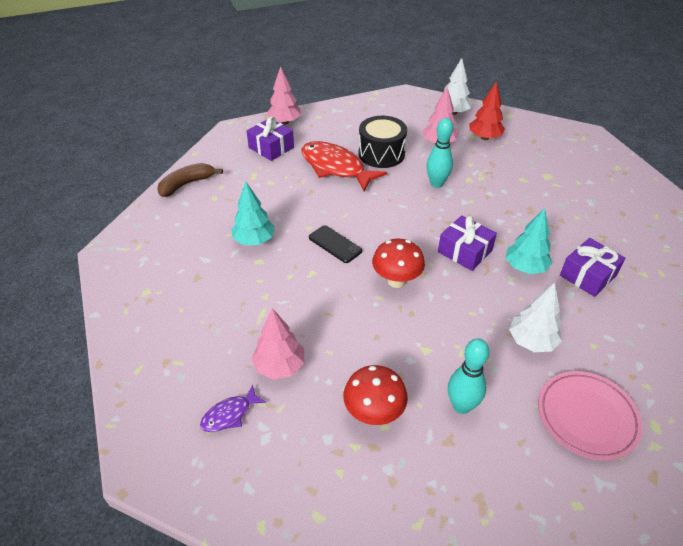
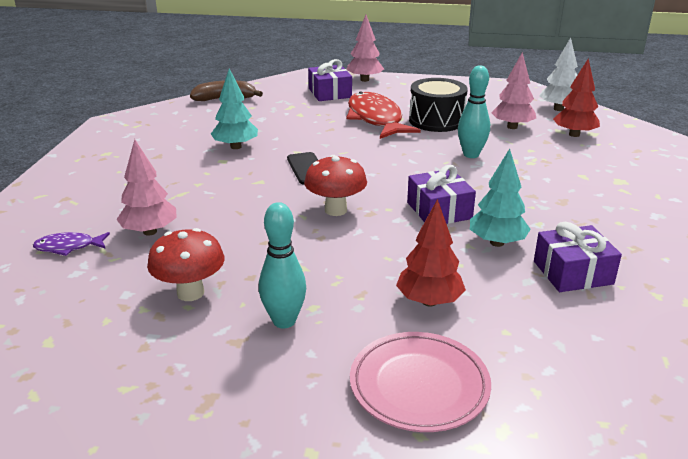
camera: 30 degrees right, 15 degrees down
(531, 341) = (429, 301): white tree -> red tree

